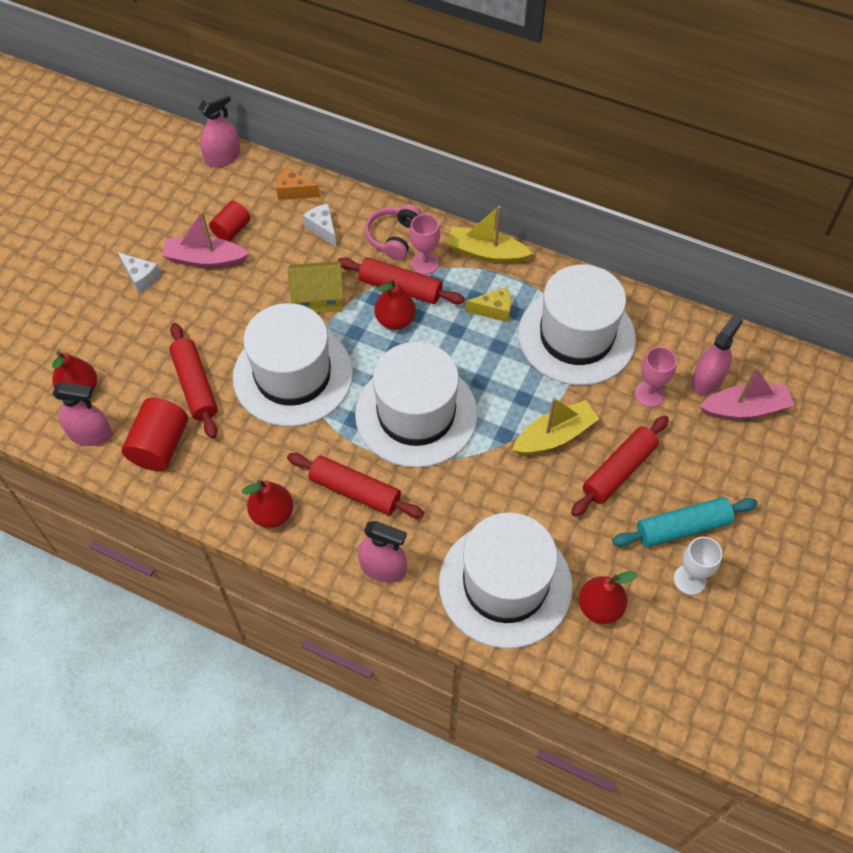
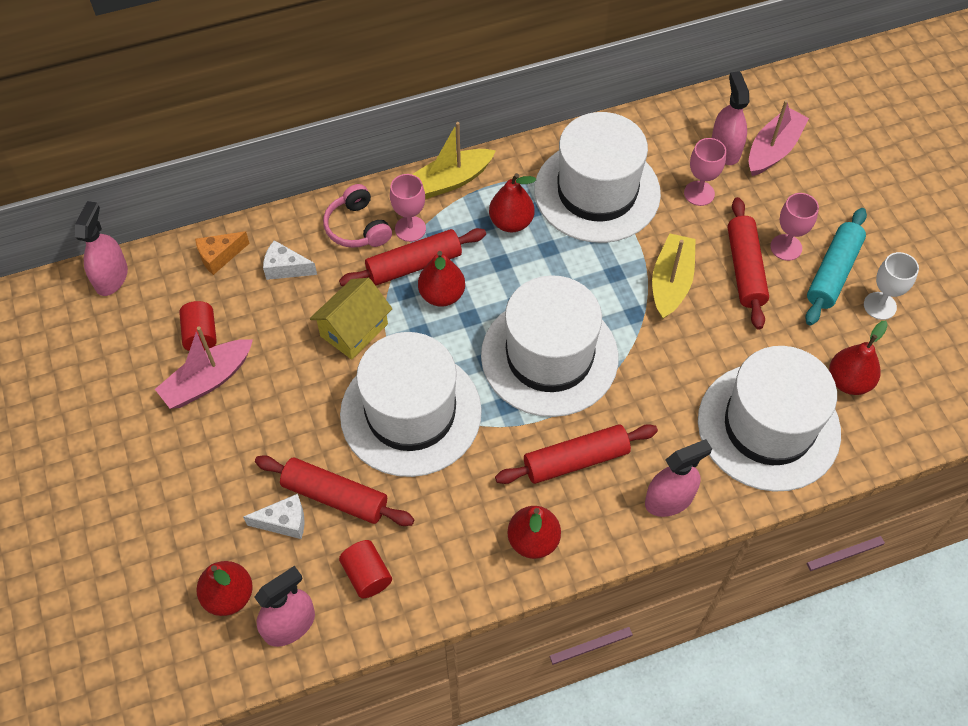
camera: 45 degrees left, 0 degrees up
(141, 277) = (163, 447): white cheese -> white cheese (284, 522)
(160, 445) = (367, 575): red cylinder -> red cylinder, size x0.64
(494, 310) = (511, 222): yellow cheese -> red pear
(668, 482) = (786, 247): none -> pink goblet

